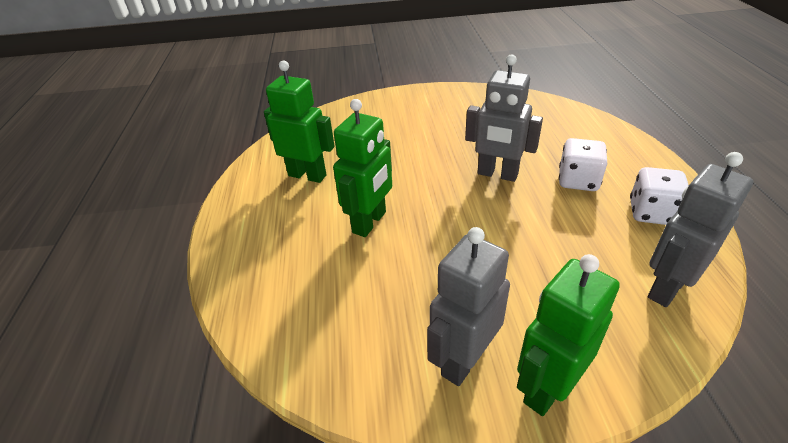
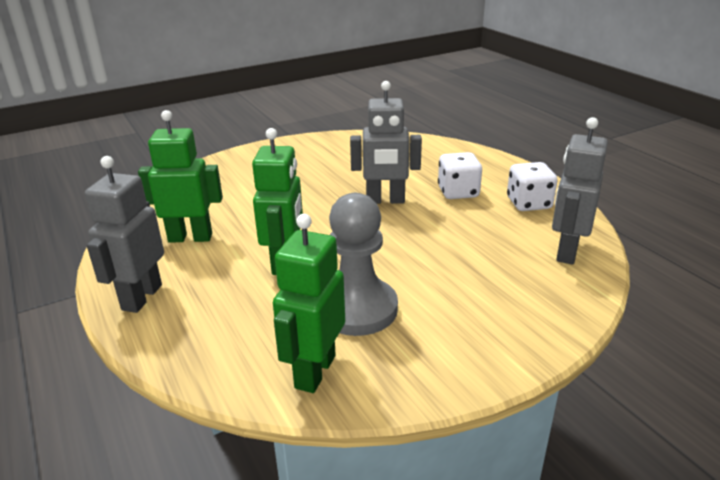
camera: 25 degrees left, 10 degrees down
(407, 294) = (357, 309): none -> grey pawn
(463, 360) = (438, 342): grey robot -> grey robot (141, 297)
(547, 388) = (516, 341): green robot -> green robot (314, 371)

